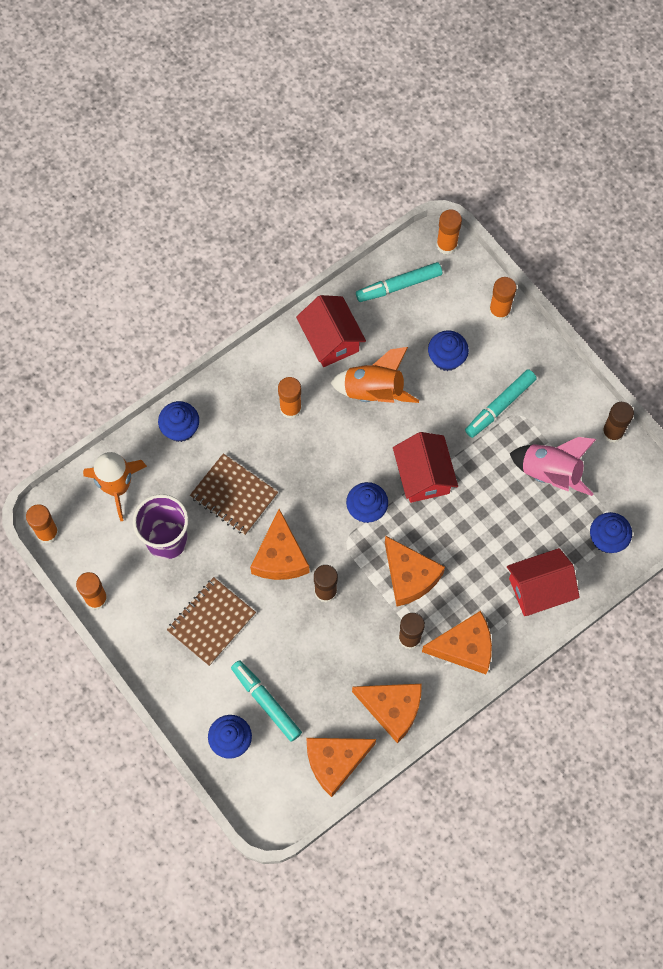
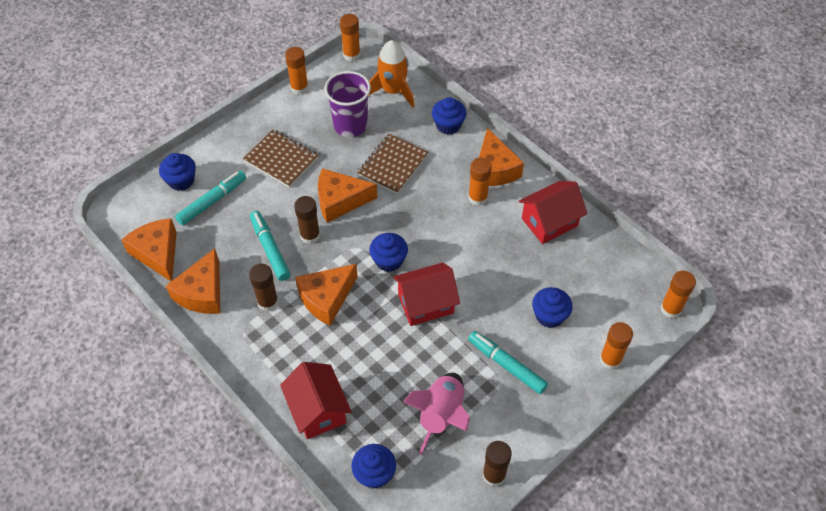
camera: 85 degrees right, 15 degrees down
(374, 391) = (505, 258): orange rocket -> none
(399, 286) = (616, 271): turquoise marker -> turquoise marker (270, 249)
(464, 647) = (259, 347): orange cheese -> orange cheese (494, 169)

